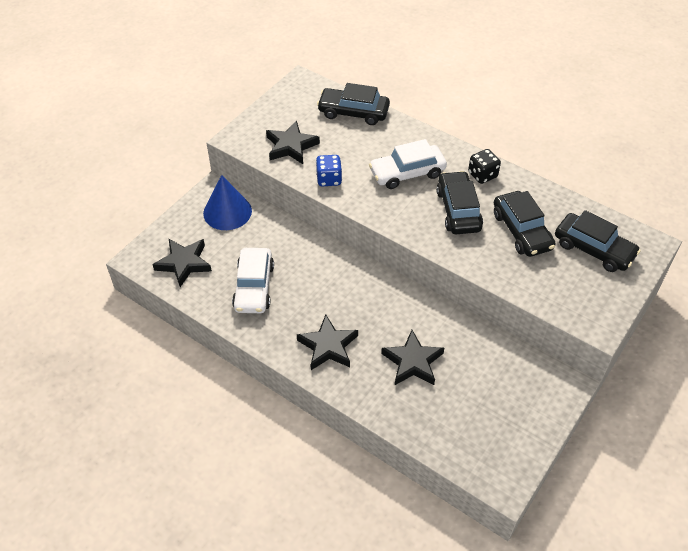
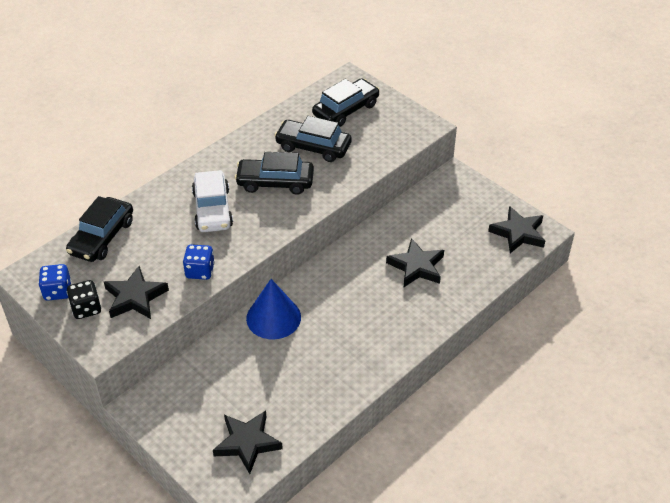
camera: 80 degrees left, 5 degrees down
(227, 212) = (179, 394): blue cone -> blue cone (273, 317)
(254, 287) = (299, 379): white car -> none
(288, 102) = (57, 291): none -> blue dice
(328, 346) = (388, 325): black star -> black star (518, 233)
(482, 175) = (234, 157): black dice -> black dice (86, 308)
(521, 231) = (313, 147): black car -> black car turned 150 degrees counterclockwise

